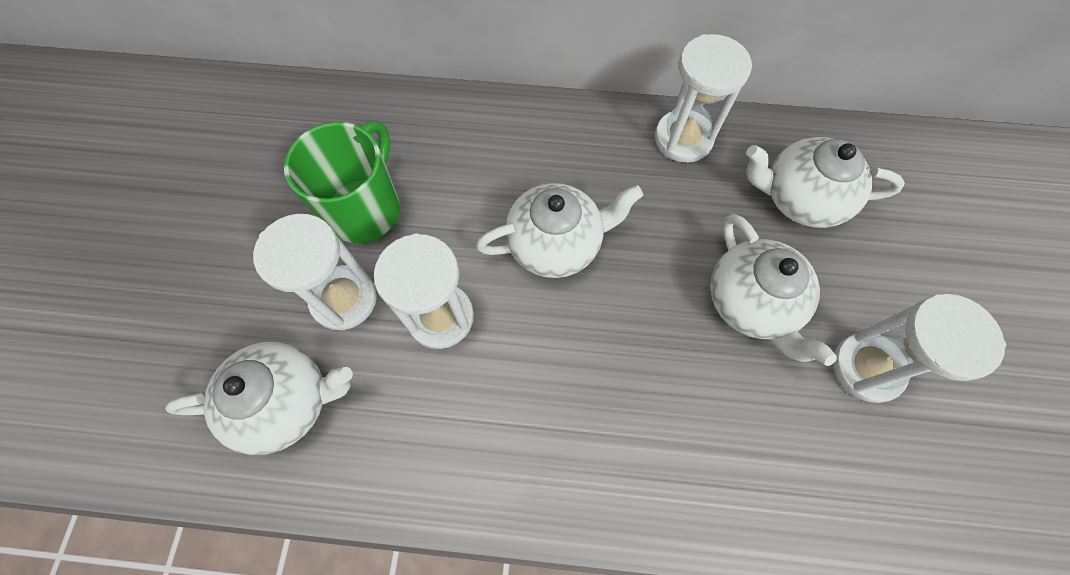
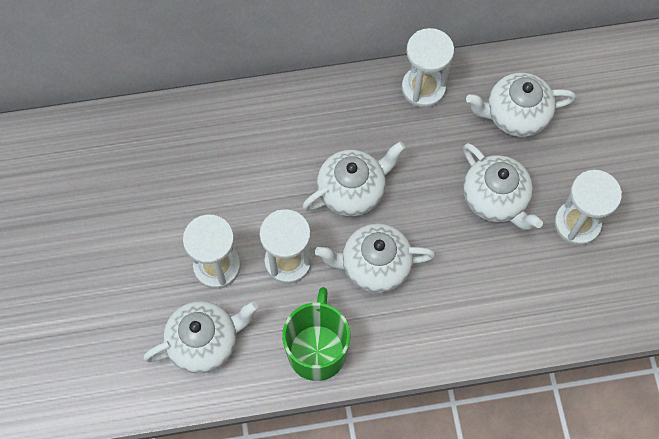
camera: 15 degrees left, 0 degrees up
(365, 208) = (207, 198): green mug -> green mug (317, 350)
(557, 354) = (374, 265): none -> white teapot

